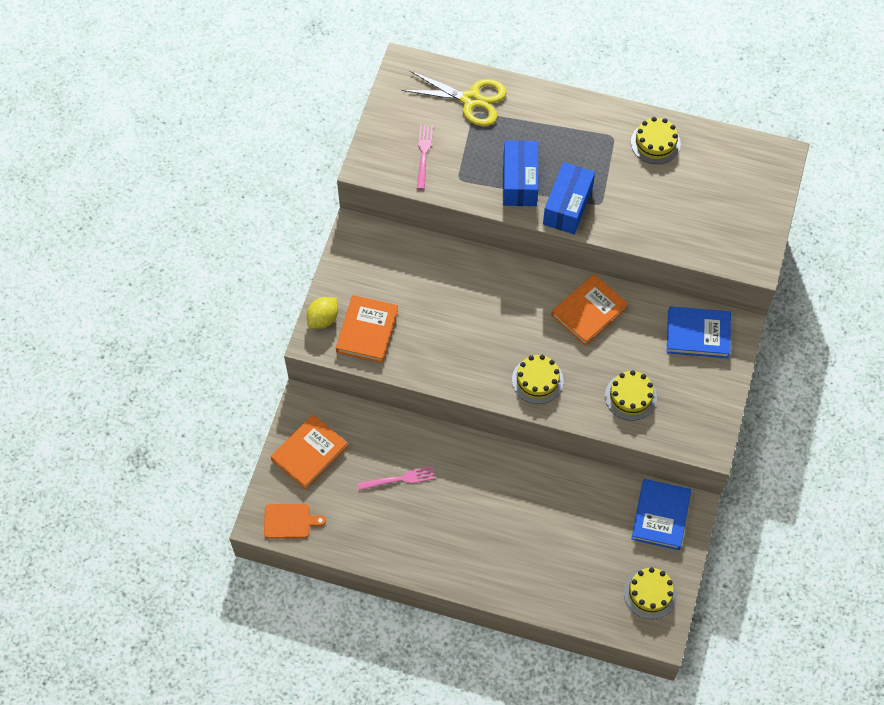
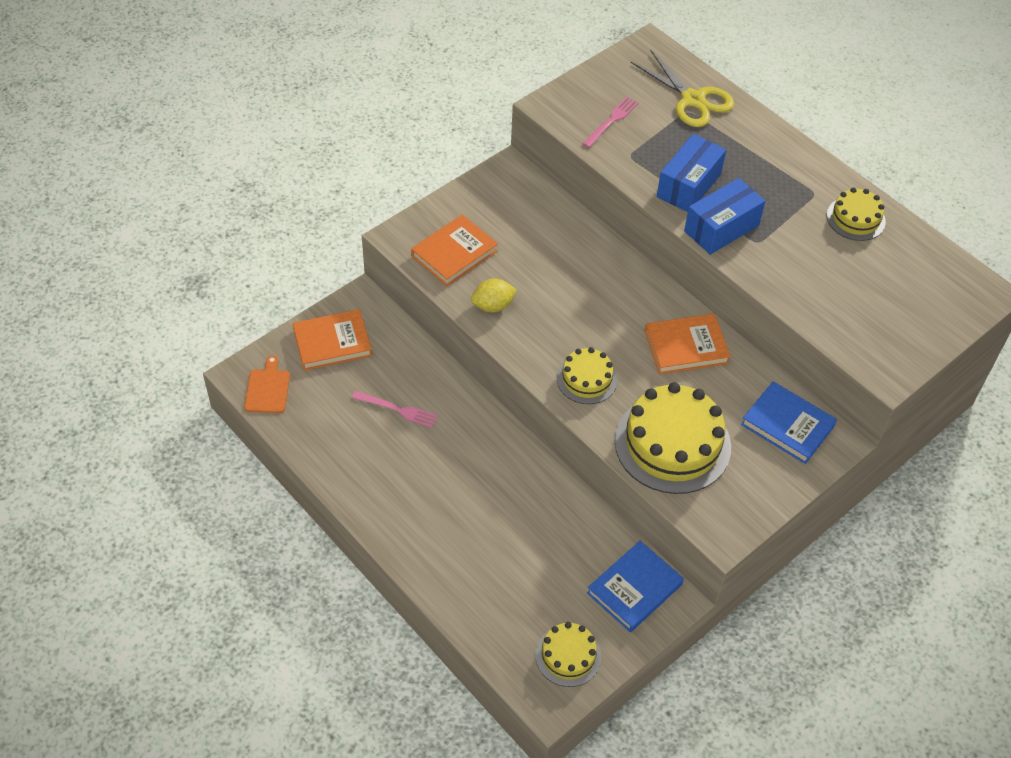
camera: 30 degrees right, 10 degrees down
(289, 521) = (267, 389): orange cutting board -> orange cutting board turned 120 degrees counterclockwise
(323, 319) = (421, 223): yellow lemon -> yellow lemon (493, 306)
(630, 396) = (672, 444): yellow cake -> yellow cake, size x1.86

